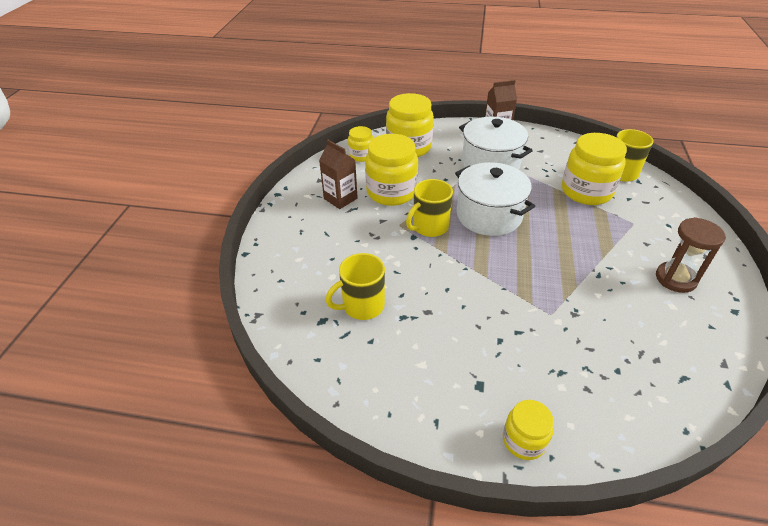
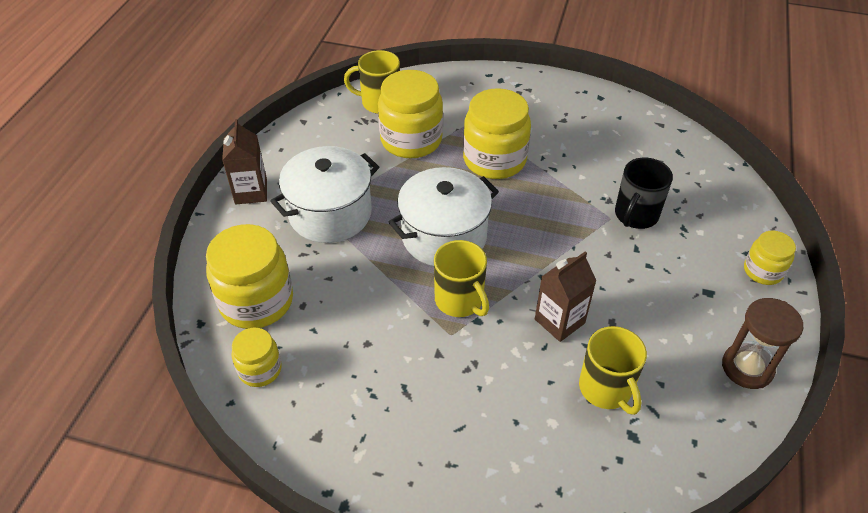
camera: 85 degrees left, 5 degrees up
(340, 199) = (377, 406): brown carton -> brown carton (559, 321)
(391, 192) = (373, 336): yellow jar -> yellow jar (494, 160)
(562, 333) = (635, 215): none -> black mug
(675, 279) = (559, 118): brown hourglass -> brown hourglass (747, 368)

